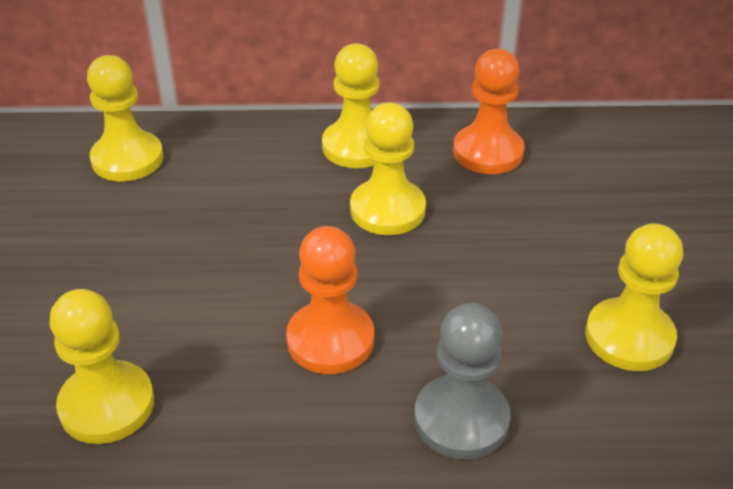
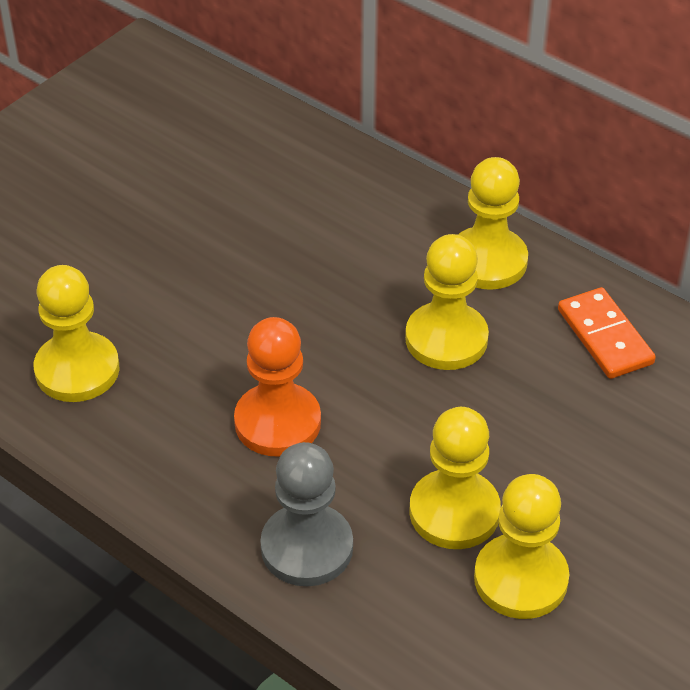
camera: 40 degrees right, 5 degrees up
(127, 159) = (280, 164): yellow pawn -> yellow pawn (454, 512)
(488, 152) = (605, 336): orange pawn -> orange domino

